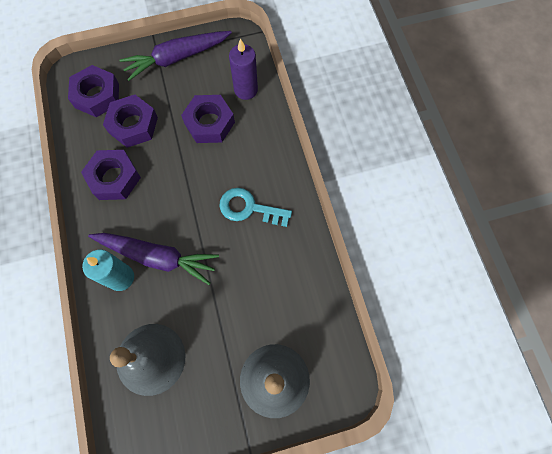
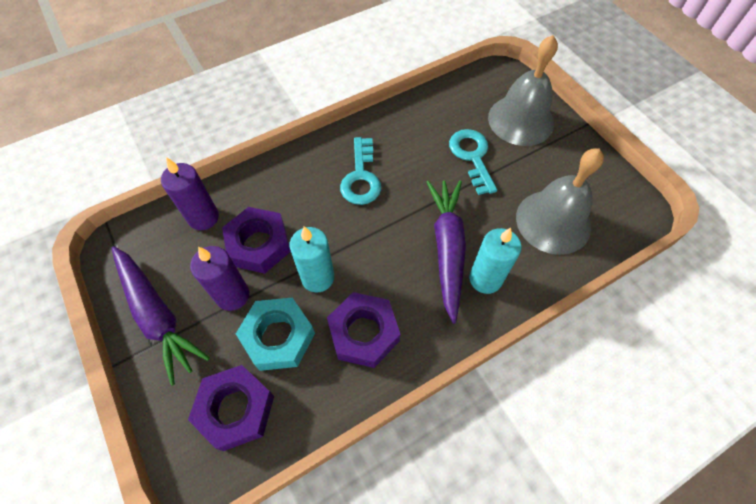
camera: 105 degrees left, 10 degrees down
(133, 125) = (278, 337): purple nut -> turquoise nut
(168, 157) = (317, 278): none -> turquoise candle
(174, 102) = (232, 295): none -> purple candle
(243, 312) = (472, 157): none -> turquoise key

